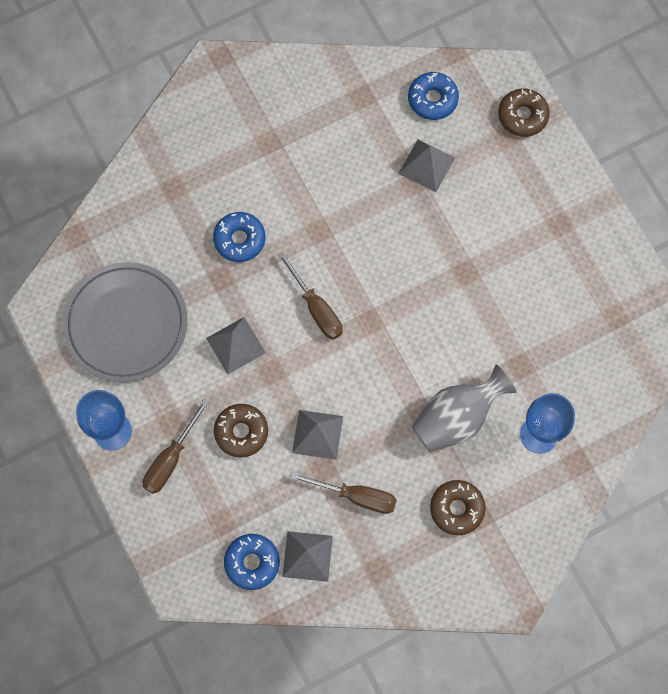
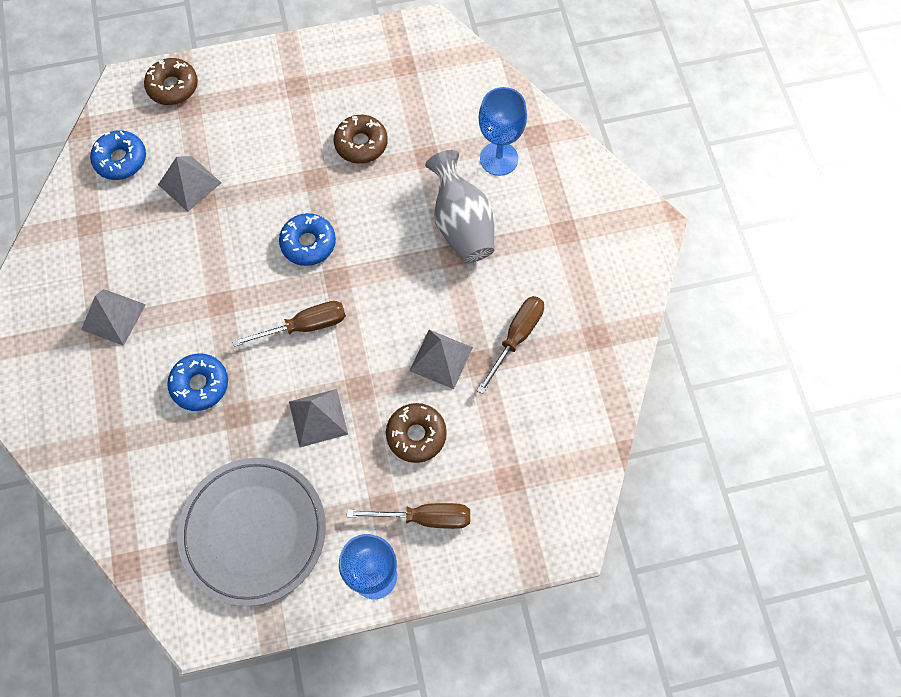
camera: 75 degrees left, 5 degrees down
(171, 459) = (425, 517): brown screwdriver -> brown screwdriver turned 45 degrees counterclockwise
(252, 562) = (560, 458): blue donut -> blue donut (308, 243)
(307, 556) = (567, 400): grey pyramid -> grey pyramid (113, 317)
(457, 509) = (553, 249): brown donut -> brown donut (361, 144)

